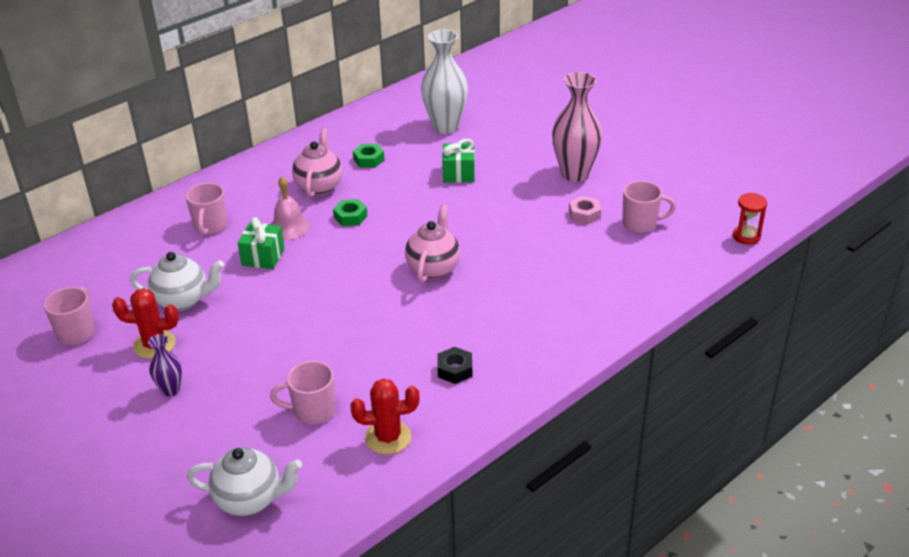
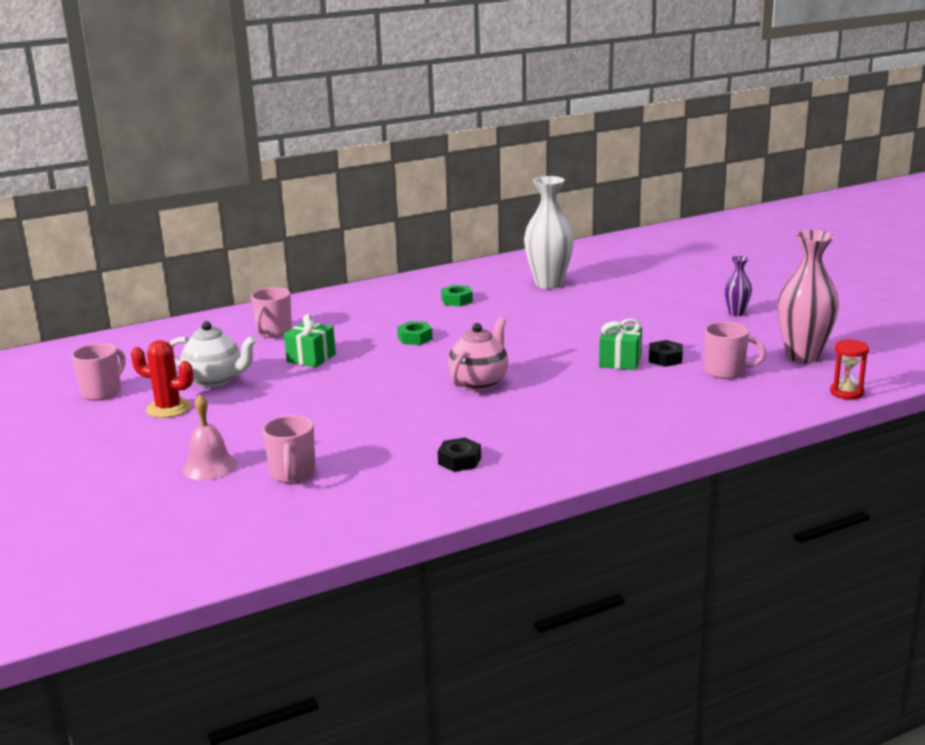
camera: 15 degrees right, 15 degrees down
(171, 390) = (163, 442): purple vase -> purple vase (736, 313)
(250, 500) = (189, 533): white teapot -> none
(289, 227) = (350, 340): pink bell -> pink bell (209, 466)
(312, 411) = (292, 474): pink mug -> pink mug turned 105 degrees counterclockwise
(319, 186) = (396, 314): pink teapot -> none
(388, 437) = (358, 504): red cactus -> none
(458, 173) = (544, 317): green gift -> green gift (620, 361)
(575, 174) = (670, 328): pink vase -> pink vase (802, 356)
(584, 214) = (665, 359): pink nut -> black nut

